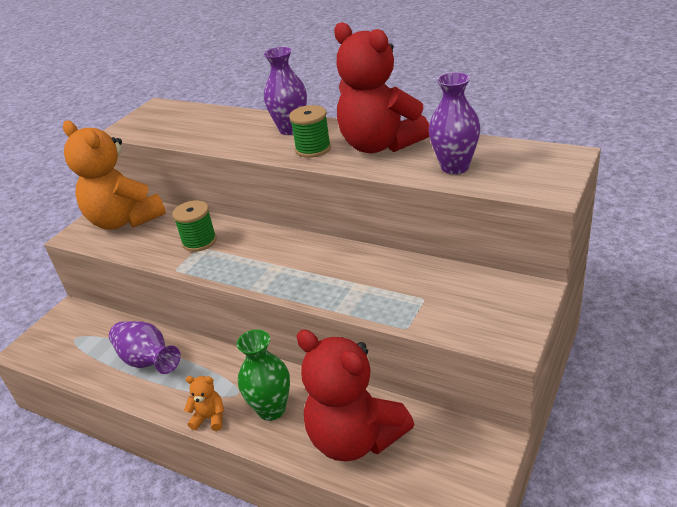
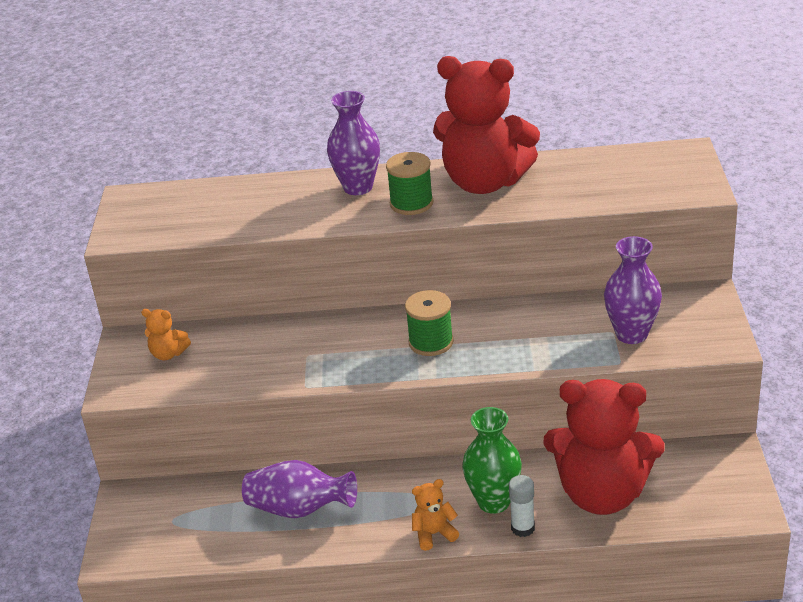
camera: 30 degrees left, 0 degrees up
(125, 220) = (168, 354): orange teddy bear -> orange teddy bear, size x0.40
(199, 241) = (301, 349): green spool -> green spool (431, 342)
(273, 442) = (522, 528): none -> white glue stick
(455, 167) = (588, 188): purple vase -> purple vase (631, 334)

